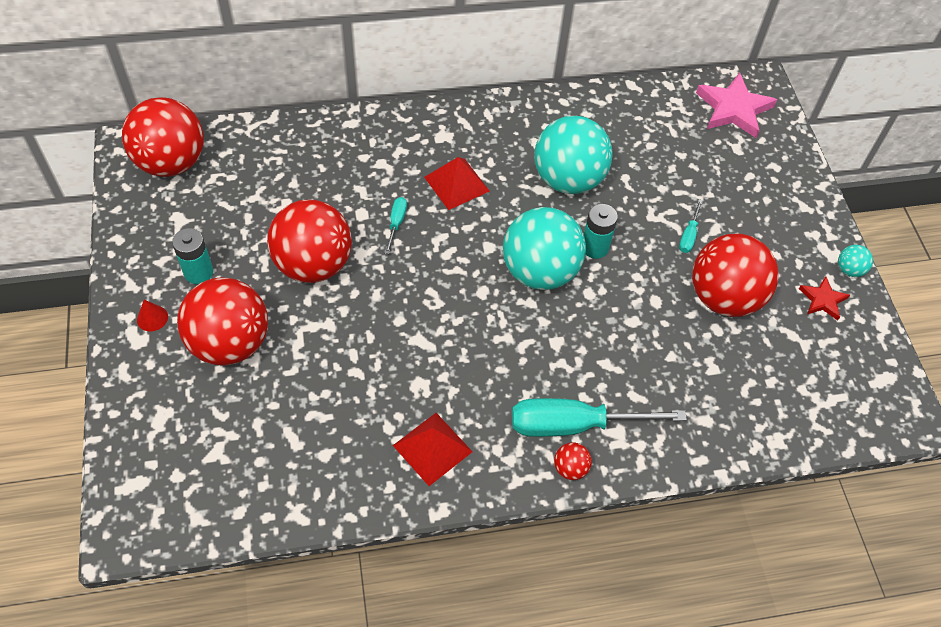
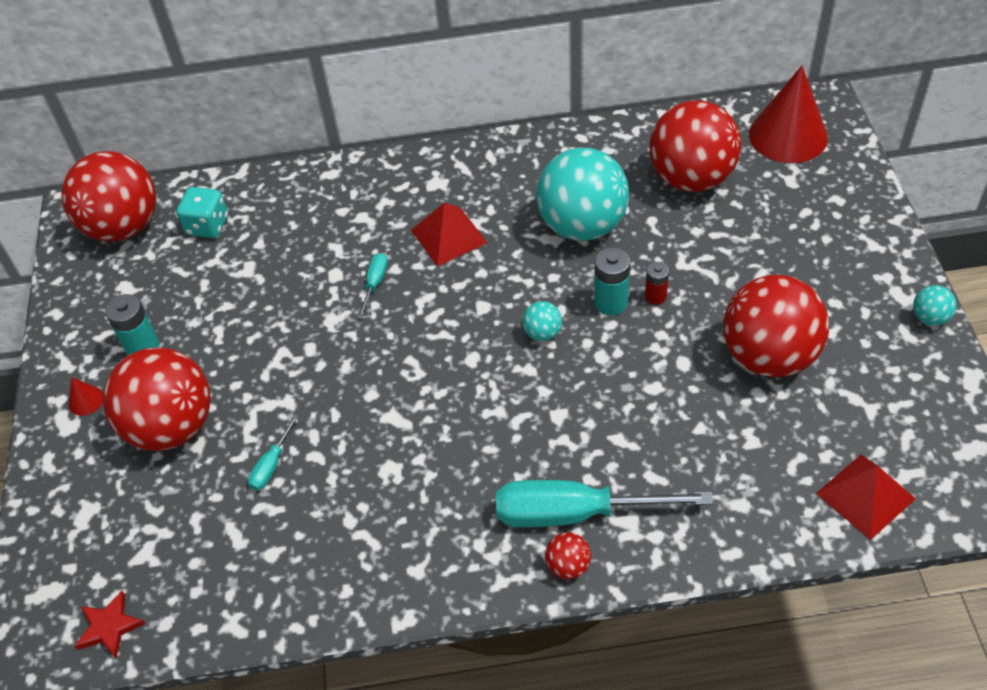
camera: 10 degrees right, 5 degrees down
(247, 165) = (207, 226): none -> turquoise dice
(313, 264) = (275, 334): red ball -> red ball (691, 178)
(432, 448) = (400, 544): red pyramid -> red pyramid (865, 496)
(540, 271) = (542, 333): turquoise ball -> turquoise ball, size x0.41
(631, 243) = (655, 296): none -> red battery
(689, 235) = (727, 284): turquoise screwdriver -> turquoise screwdriver (271, 465)
(733, 109) = (788, 135): pink star -> red cone
(822, 300) = (894, 355): red star -> red star (109, 627)

